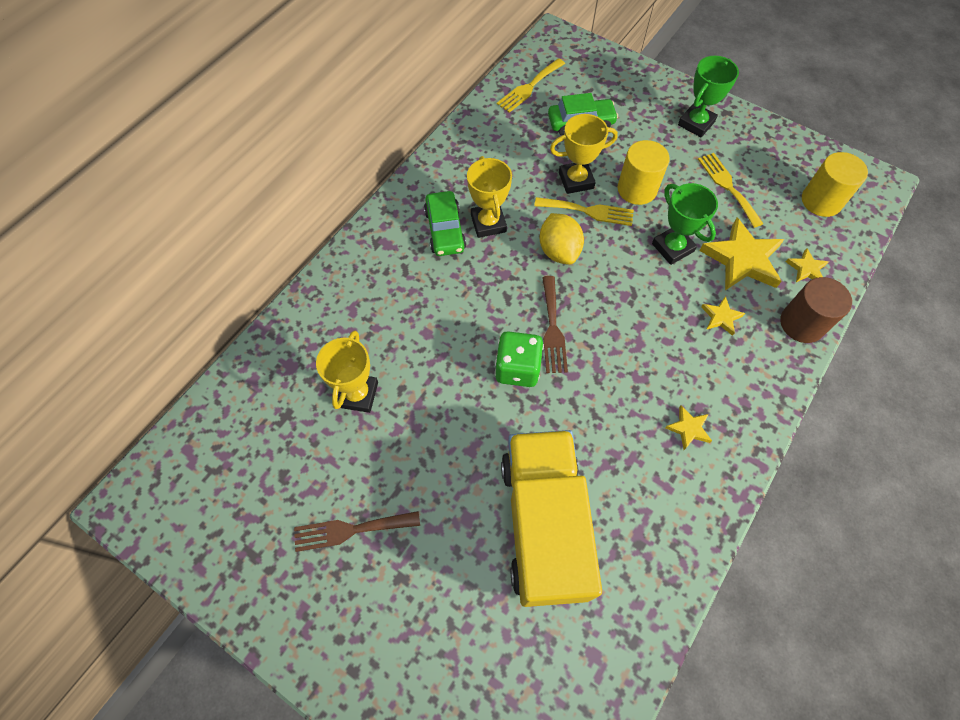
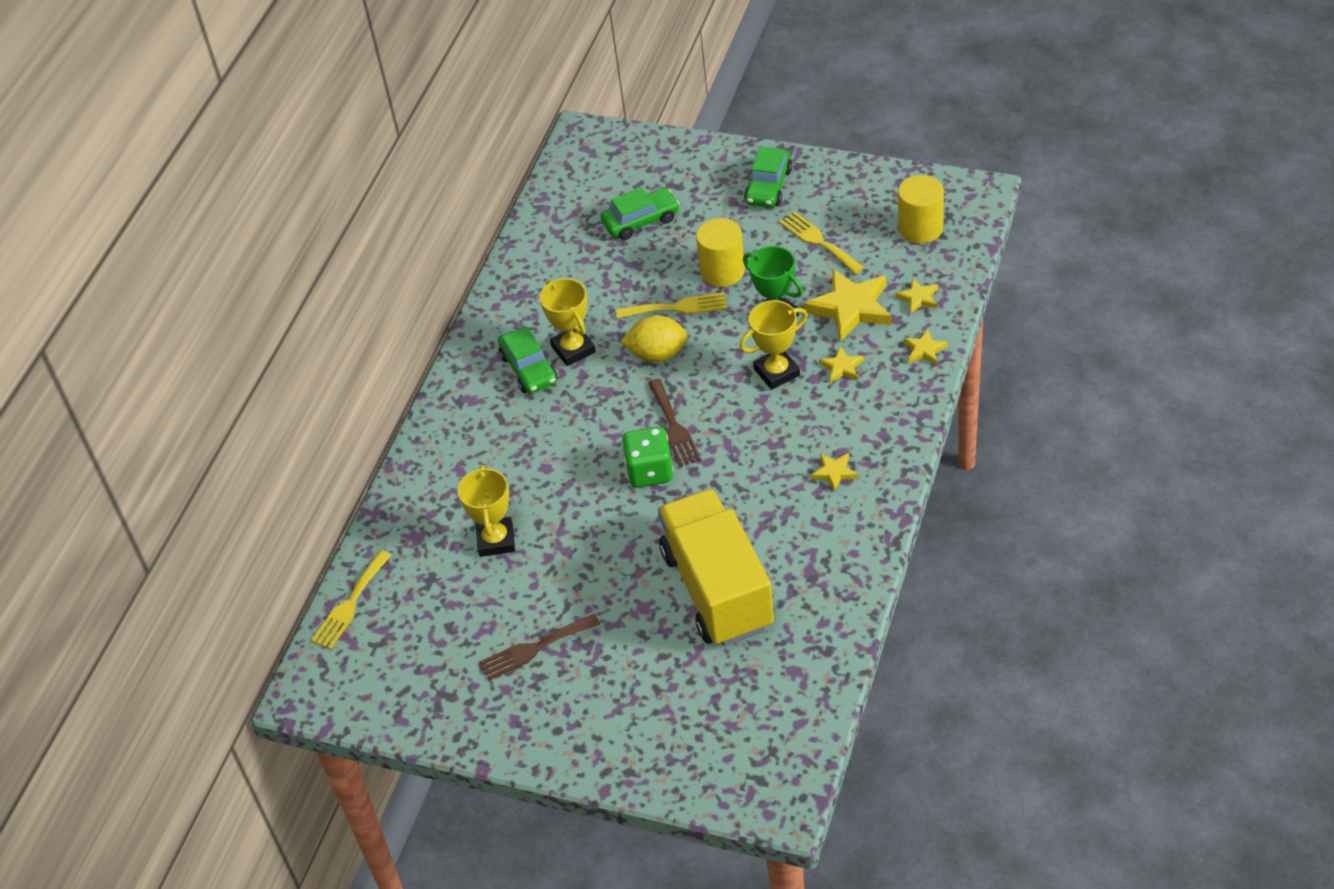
camera: 10 degrees left, 15 degrees down
(529, 87) = (570, 199): yellow fork -> yellow fork (350, 604)
(559, 251) = (657, 354): yellow lemon -> yellow lemon turned 60 degrees counterclockwise
(576, 180) = (654, 281): yellow trophy -> yellow trophy (777, 372)
(696, 123) = (768, 186): green trophy -> green car
(802, 323) = (924, 350): brown cylinder -> yellow star

